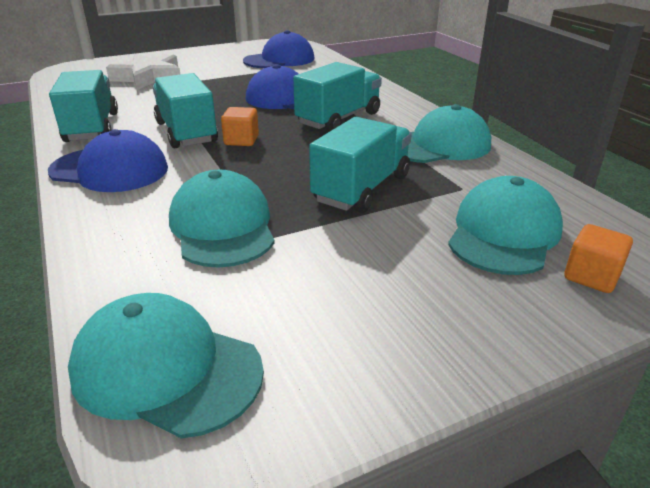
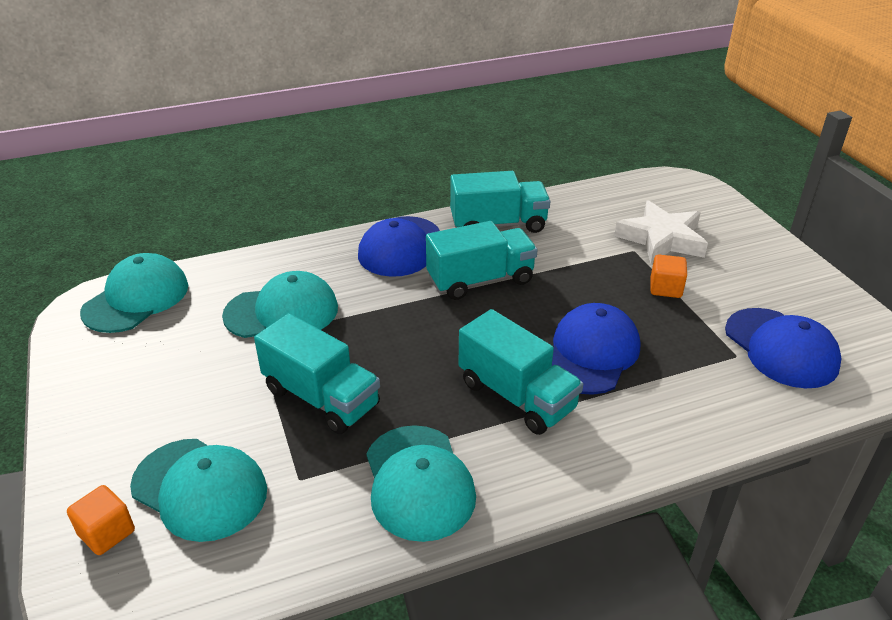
camera: 95 degrees right, 5 degrees up
(241, 140) = (454, 317): orange cube -> orange cube (665, 288)

